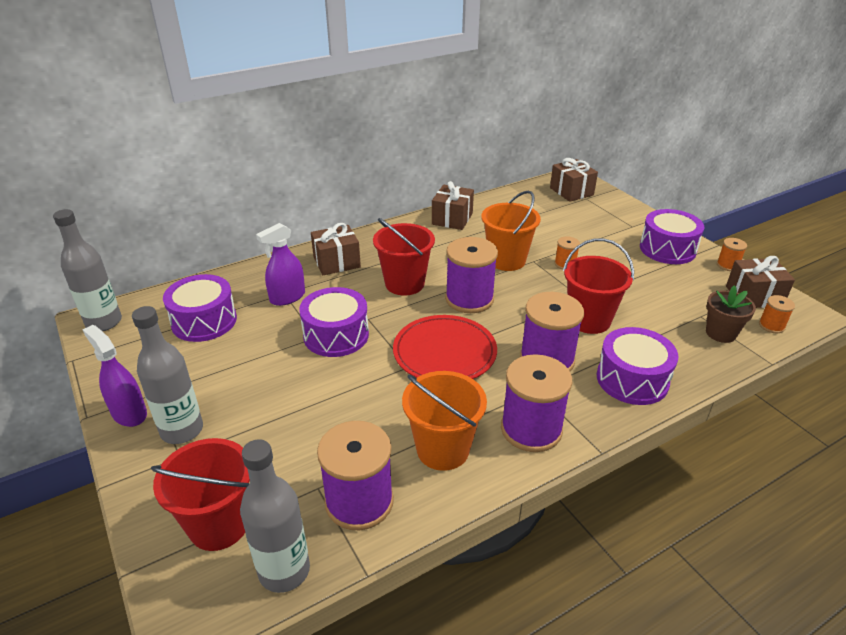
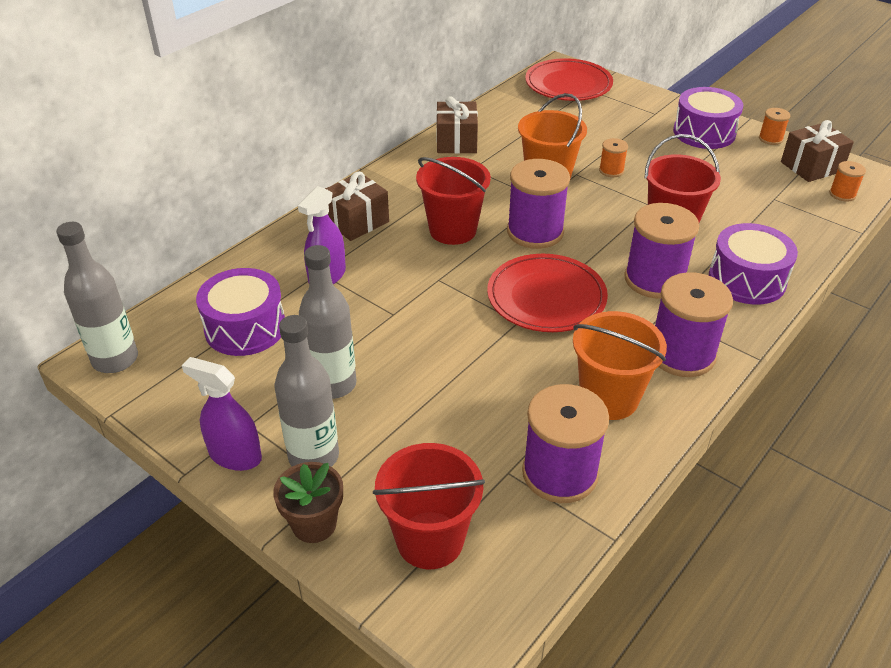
camera: 20 degrees left, 5 degrees up
(284, 571) = (530, 562): grey bottle -> grey bottle (333, 384)
(336, 335) = (415, 307): purple drum -> none
(571, 191) = (568, 84): brown gift -> red plate
(720, 333) = (801, 212): brown flower pot -> brown flower pot (314, 524)

